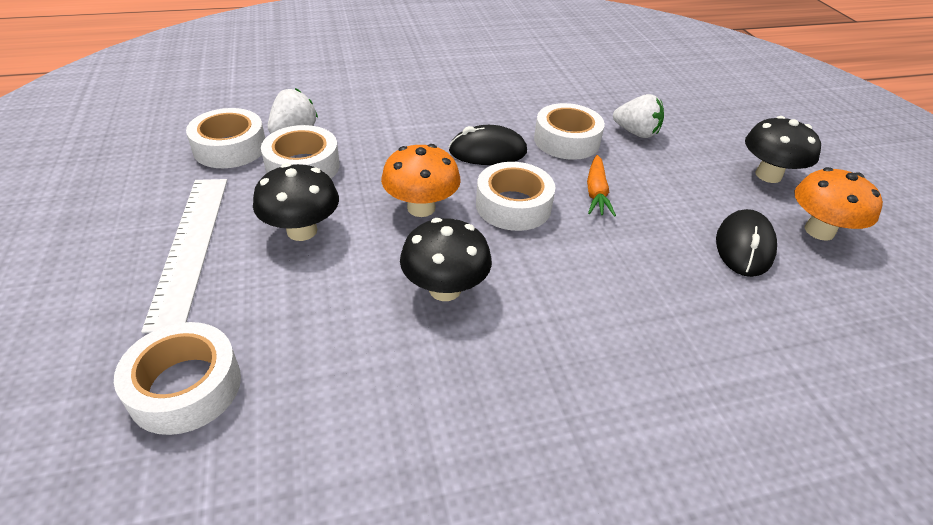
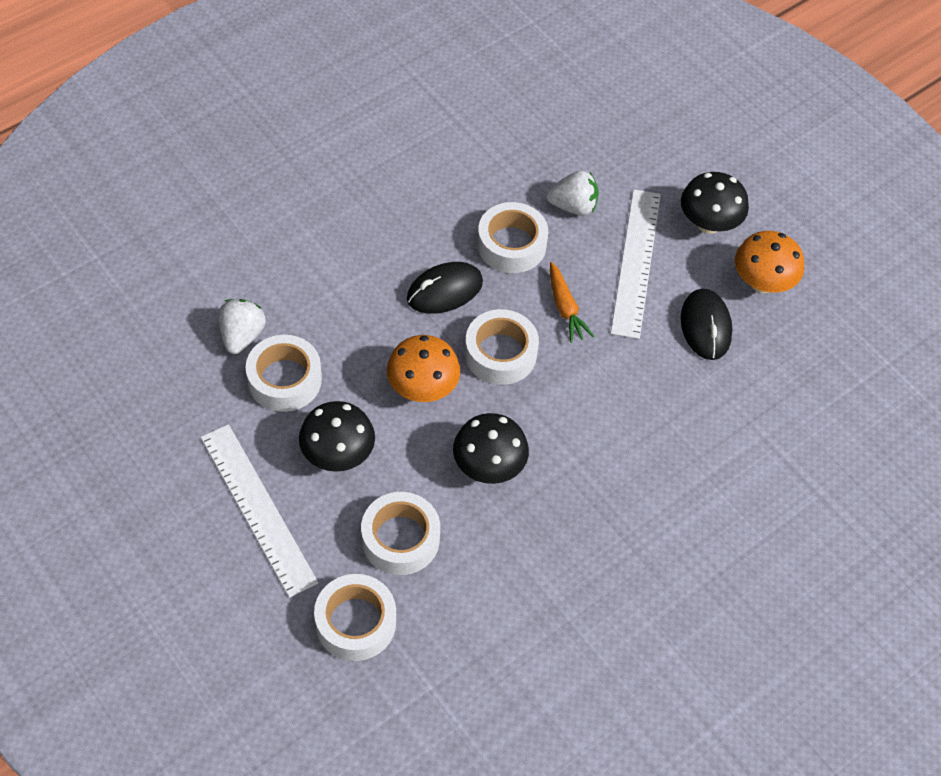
camera: 25 degrees left, 15 degrees up
(230, 148) = (197, 383): white tape -> white tape (400, 539)
(683, 181) = (636, 262): none -> white ruler

